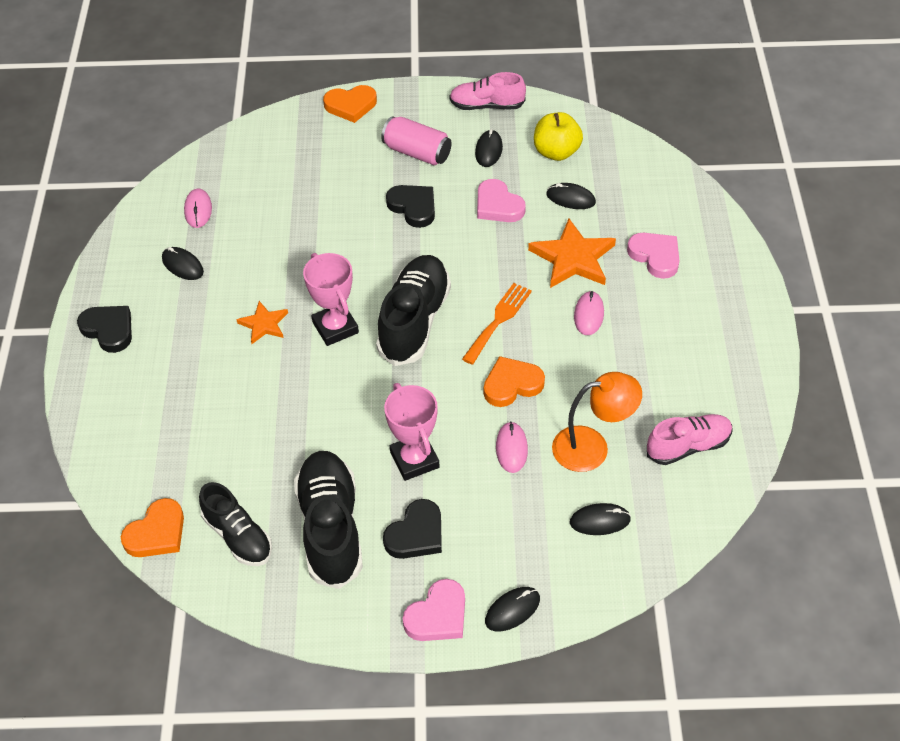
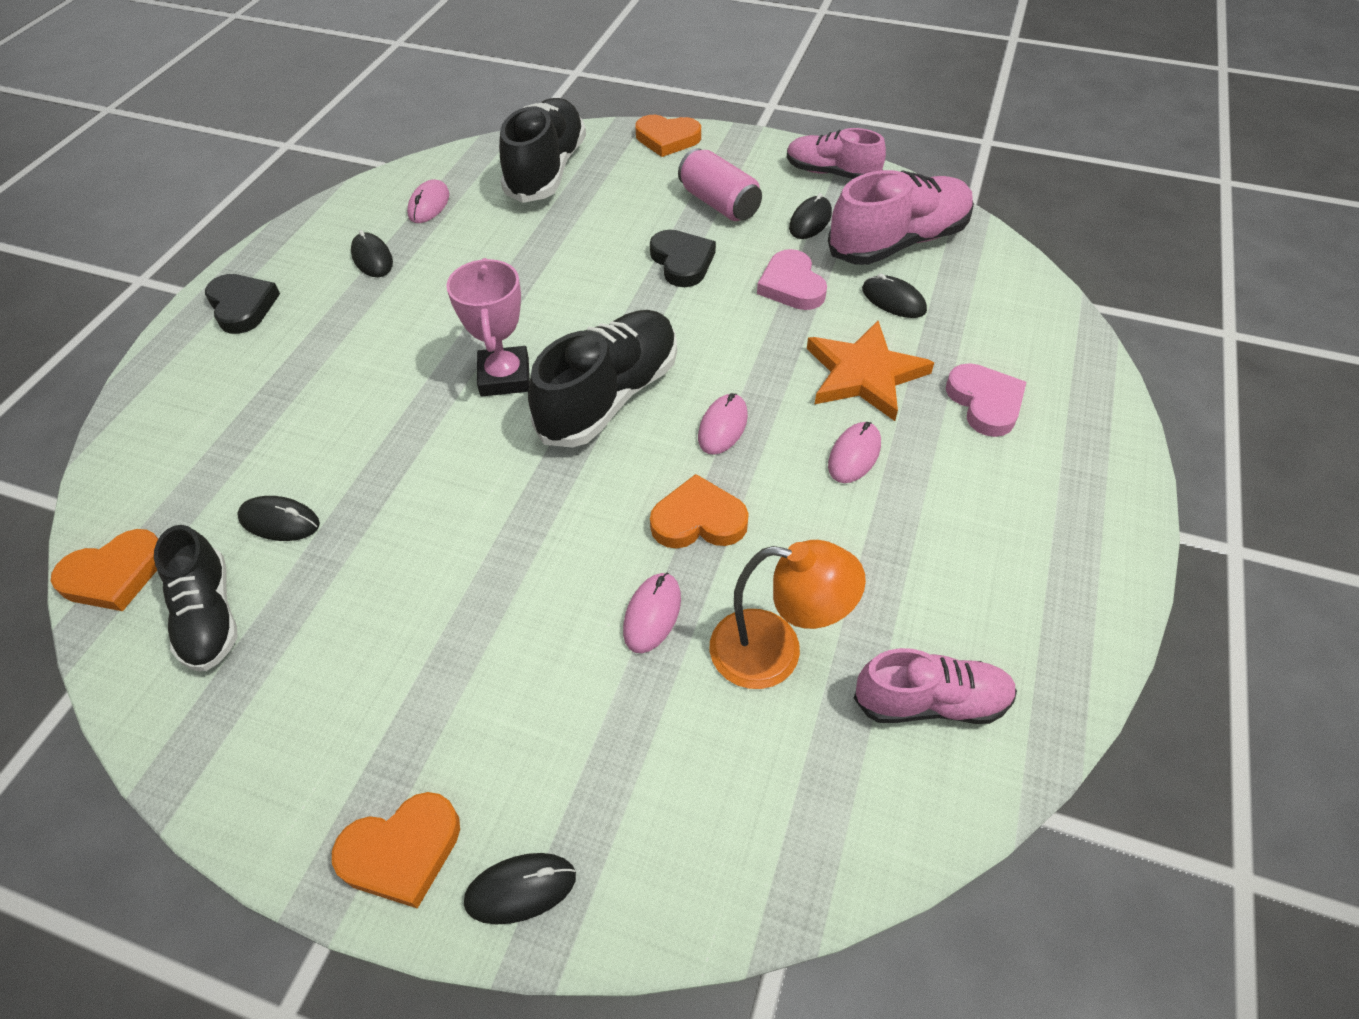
camera: 20 degrees right, 0 degrees up
(264, 324) = (421, 349): orange star -> none
(331, 528) = (335, 647): black shoe -> black shoe (546, 171)
(414, 460) = (506, 585): pink trophy -> none
(416, 534) = (446, 700): black heart -> none
(438, 615) = (402, 851): pink heart -> orange heart
(498, 320) = (723, 427): orange fork -> pink mouse
(556, 152) = (898, 242): yellow apple -> pink shoe
(600, 521) = (734, 780): black mouse -> black mouse (279, 521)

